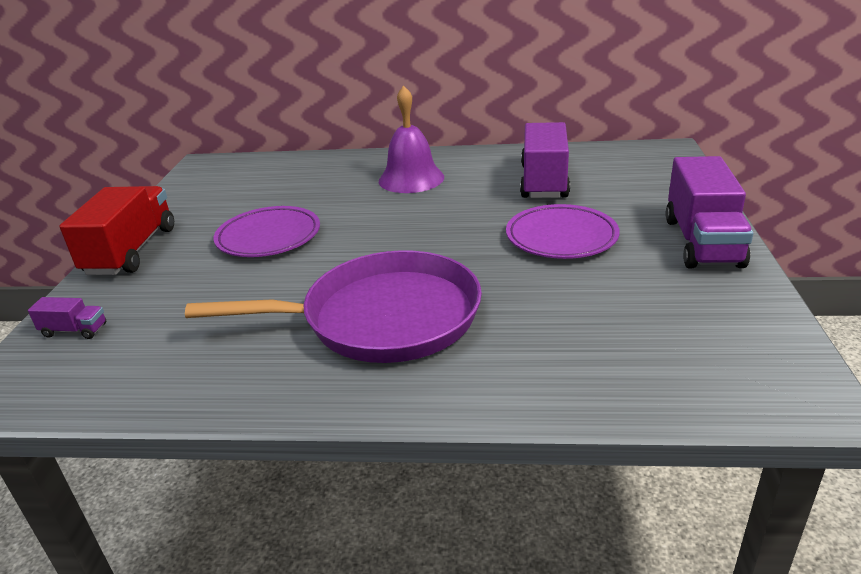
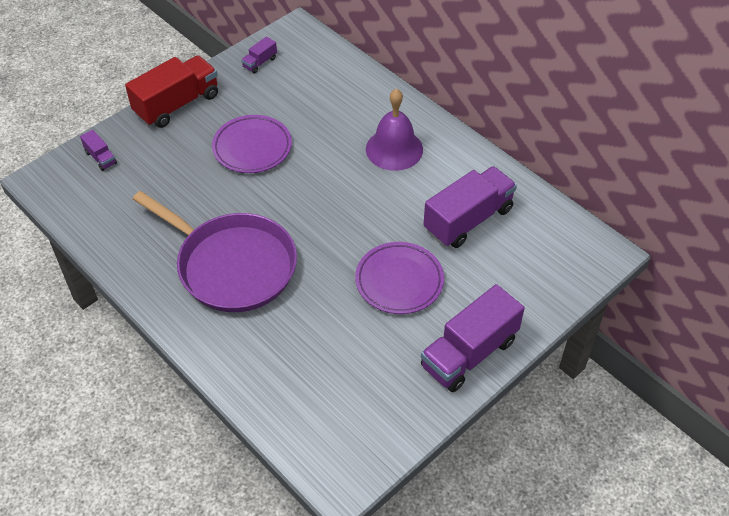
camera: 40 degrees right, 20 degrees up
(193, 192) = (260, 62): none -> purple truck

